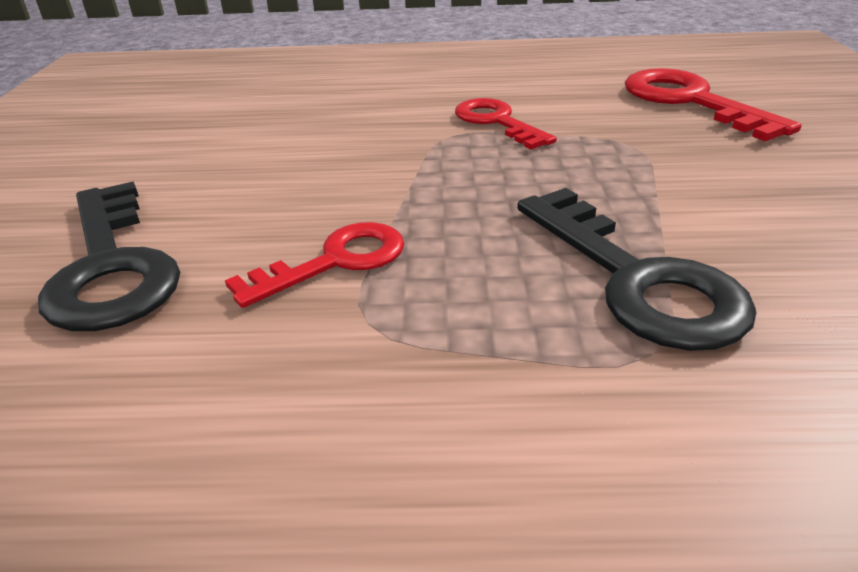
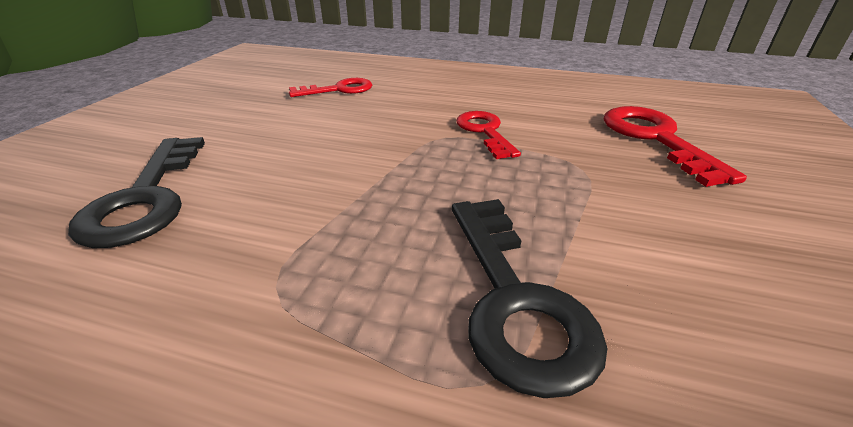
camera: 15 degrees right, 0 degrees up
(335, 261) = (289, 227): red key -> red key (339, 90)

